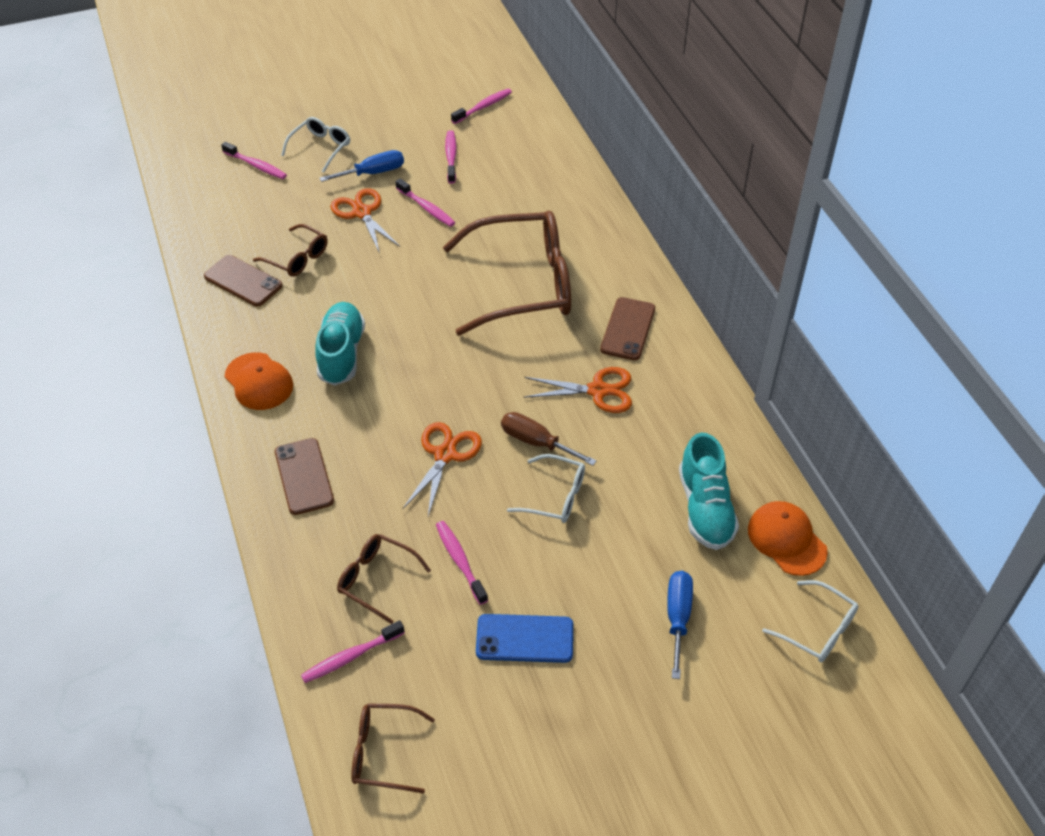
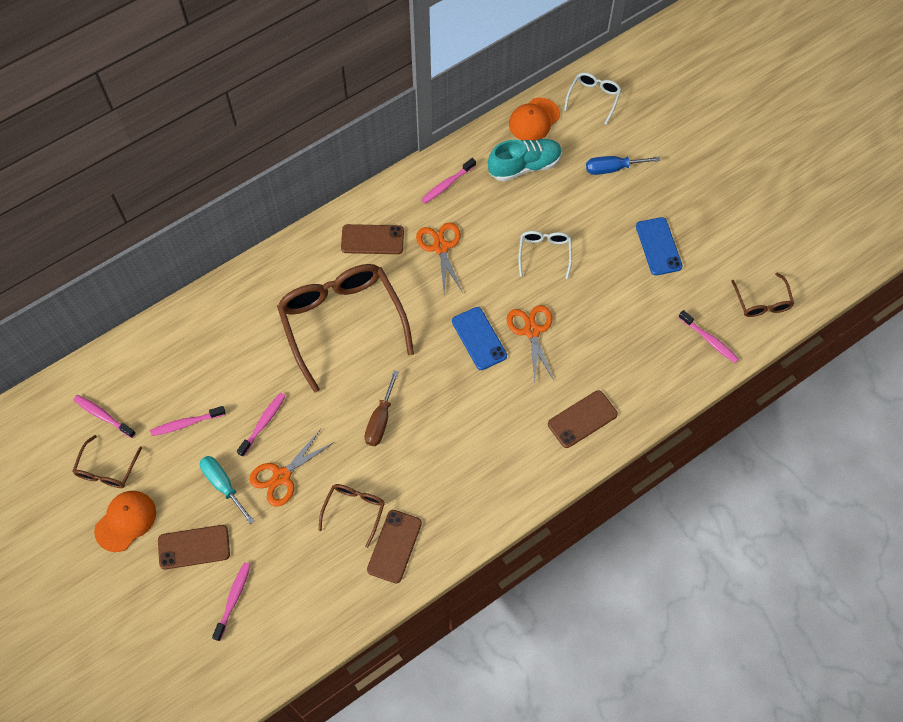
camera: 105 degrees left, 15 degrees up
(259, 381) = (503, 487): orange cap -> orange cap (126, 521)
(321, 148) = (194, 547): white glasses -> brown phone
(341, 353) = (455, 435): turquoise shoe -> none
(373, 173) = (223, 485): blue screwdriver -> turquoise screwdriver
(376, 579) = (648, 343): brown glasses -> brown glasses (107, 470)
(445, 455) = (532, 331): orange scissors -> orange scissors turned 75 degrees clockwise
(455, 400) = (479, 338): none -> blue phone
(460, 561) = (616, 297): pink toothbrush -> pink toothbrush (447, 184)
(536, 442) = (501, 275): brown screwdriver -> brown screwdriver (380, 420)

